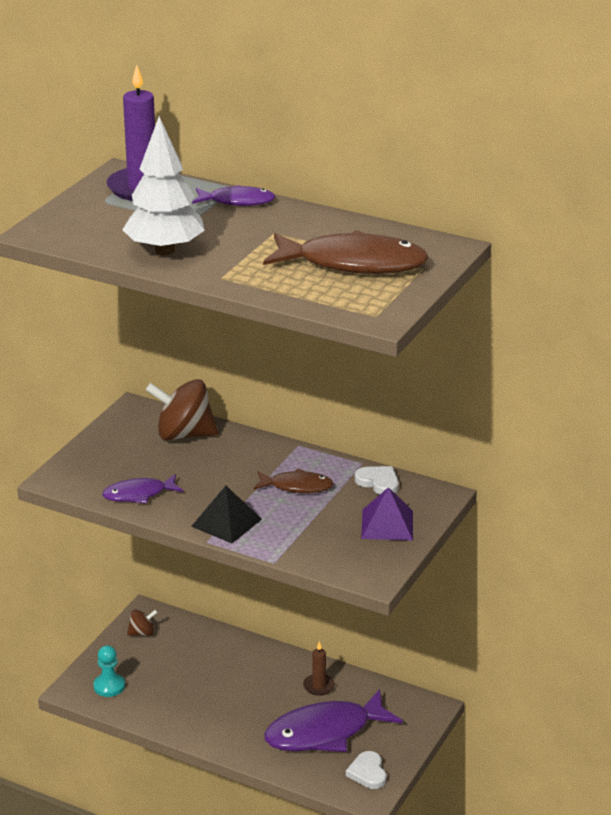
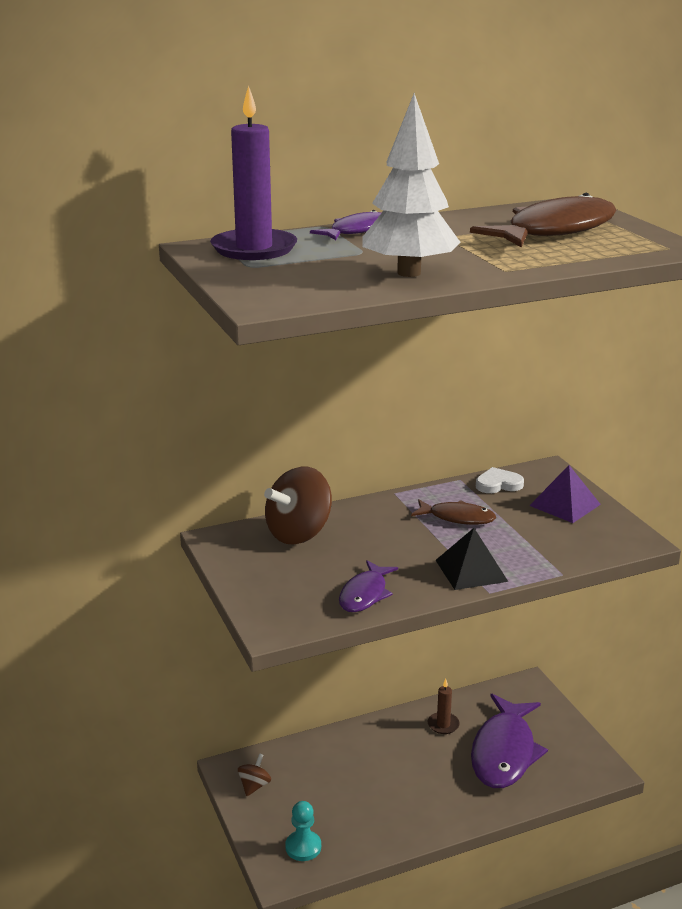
camera: 50 degrees left, 5 degrees down
(297, 486) = (457, 518): brown fish -> brown fish turned 60 degrees clockwise
(368, 772) = (576, 756): white heart -> none

